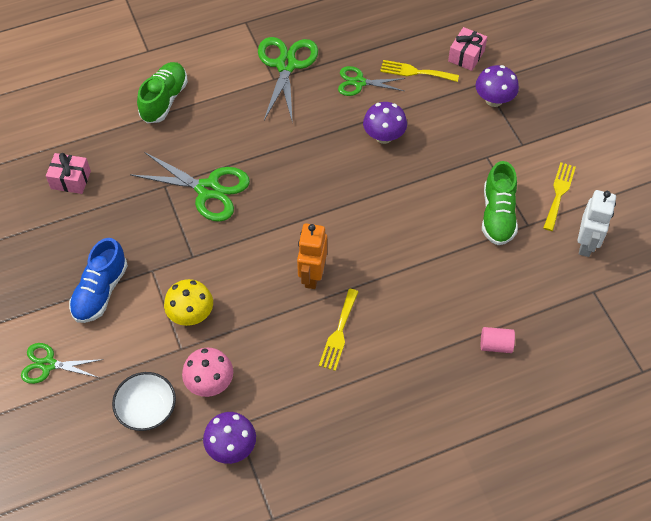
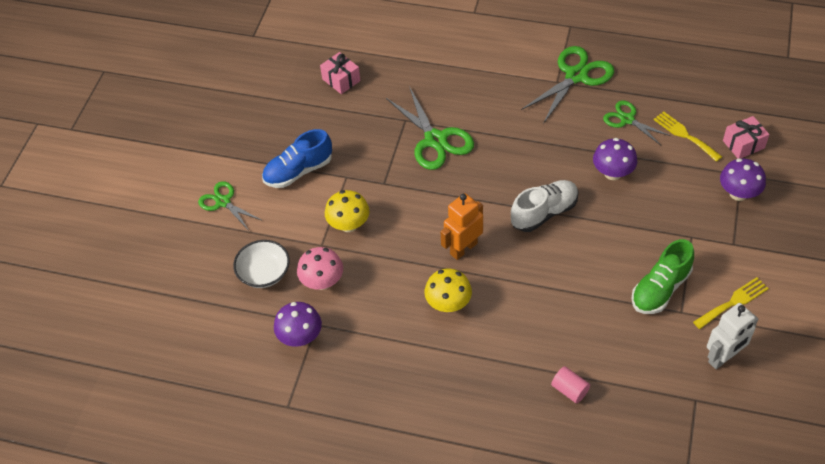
camera: 40 degrees right, 5 degrees down
(164, 100) = (456, 55): green shoe -> none
(339, 333) = (448, 304): yellow fork -> yellow mushroom
(355, 203) = (544, 213): none -> white shoe

